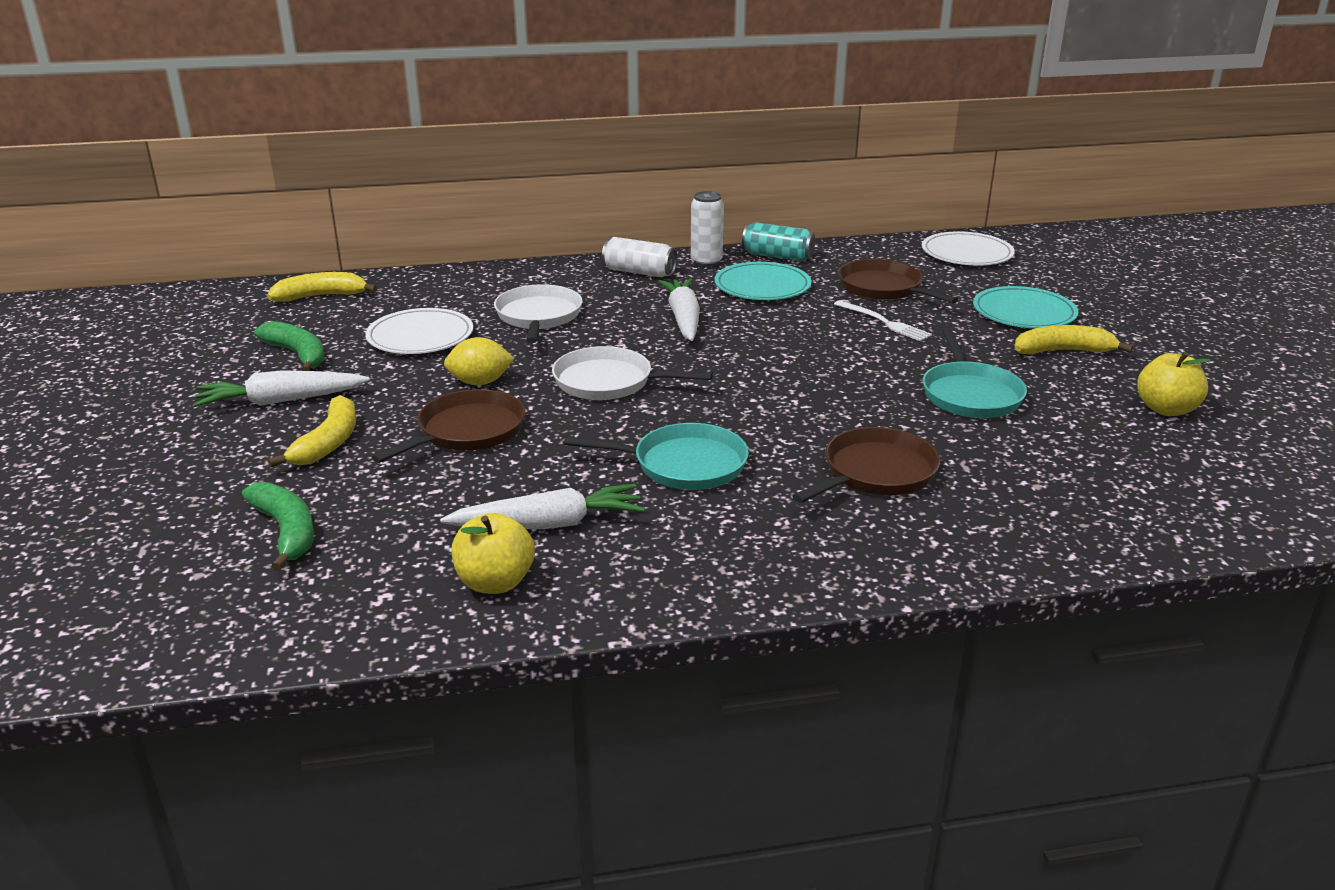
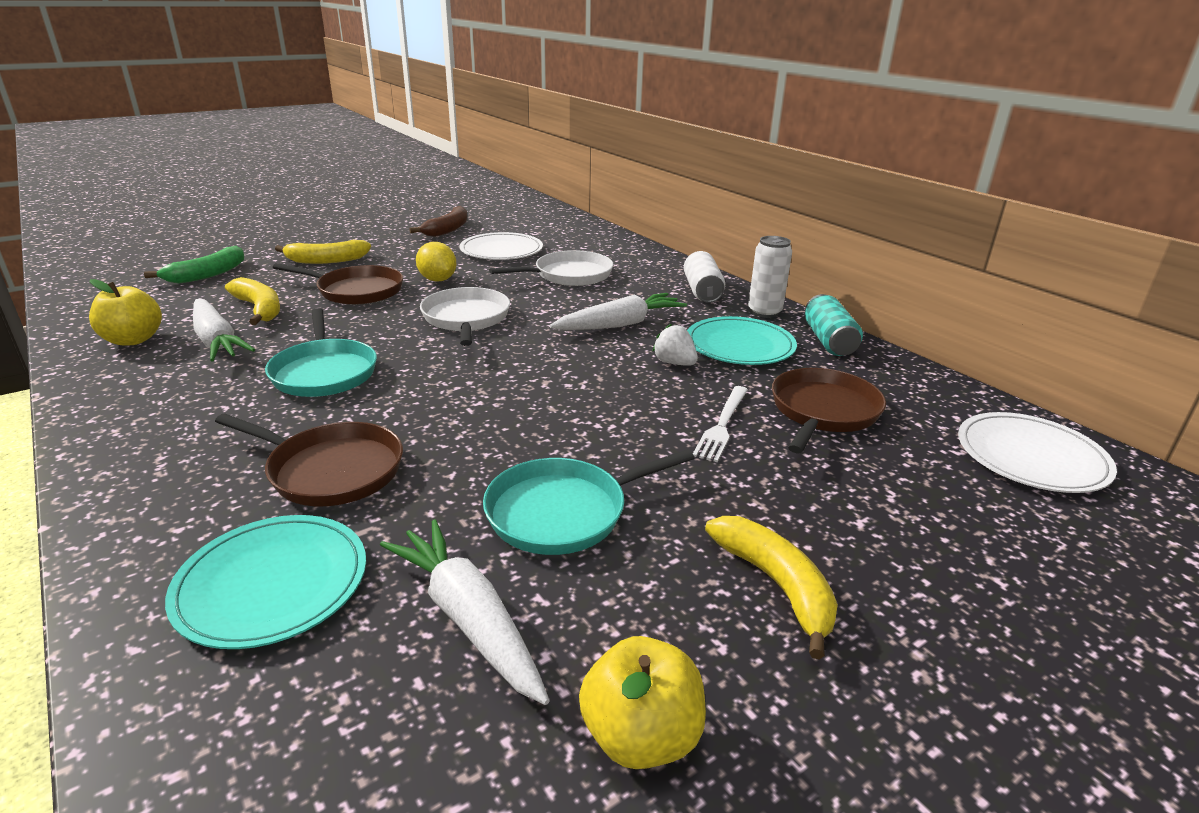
camera: 65 degrees right, 0 degrees up
(280, 401) = (379, 239): white carrot -> white carrot (468, 618)
(298, 354) = (448, 229): green banana -> brown banana
(321, 296) = (541, 217): yellow banana -> yellow banana (260, 309)
(776, 315) = (674, 363): none -> white strawberry
(1024, 312) = (879, 531): turquoise plate -> turquoise plate (272, 584)

